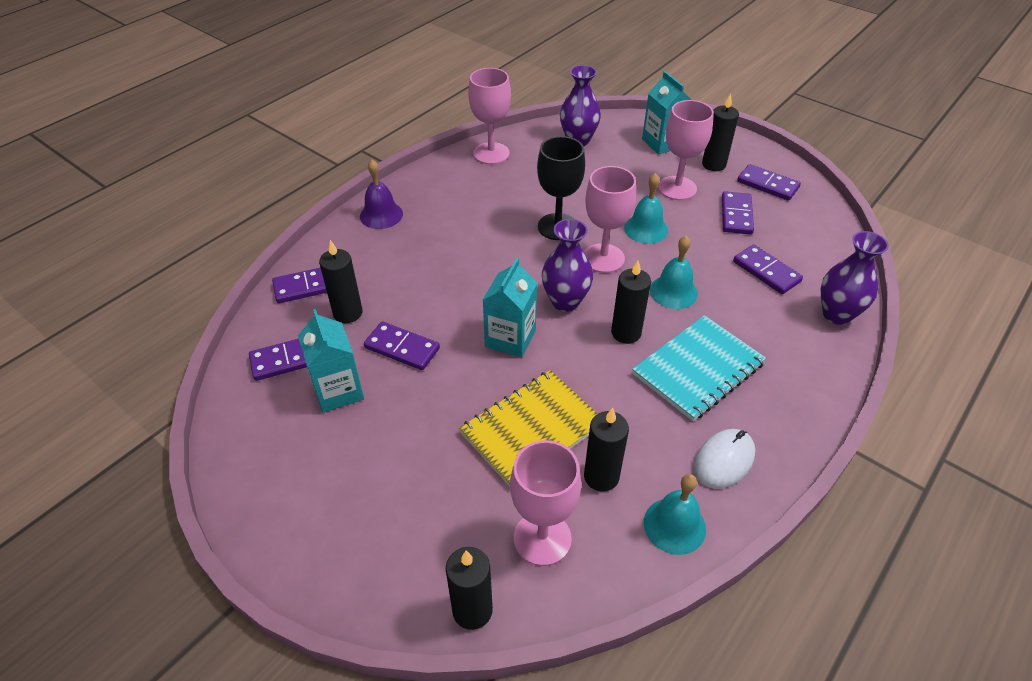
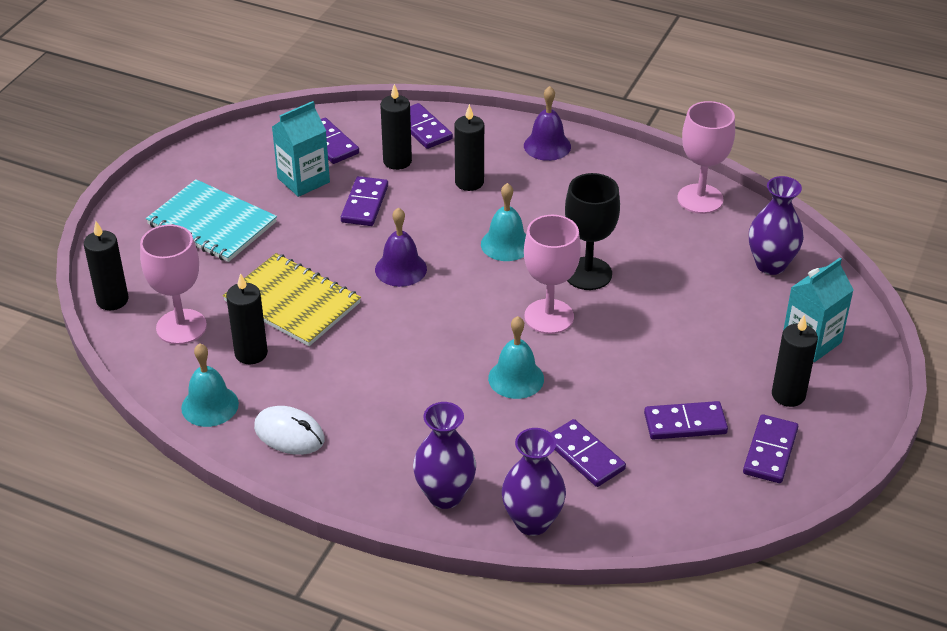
camera: 75 degrees right, 5 degrees down
(510, 338) = (401, 269): turquoise carton -> purple bell
(565, 301) = (467, 298): purple vase -> purple vase (445, 495)
(626, 333) = (437, 348): black candle -> black candle (469, 182)
(646, 229) = (618, 345): turquoise bell -> turquoise bell (506, 244)
(677, 188) = (715, 364): pink goblet -> none
(698, 369) = (403, 407): turquoise notebook -> turquoise notebook (212, 223)
(766, 271) = (584, 456): purple domino -> purple domino turned 75 degrees counterclockwise

